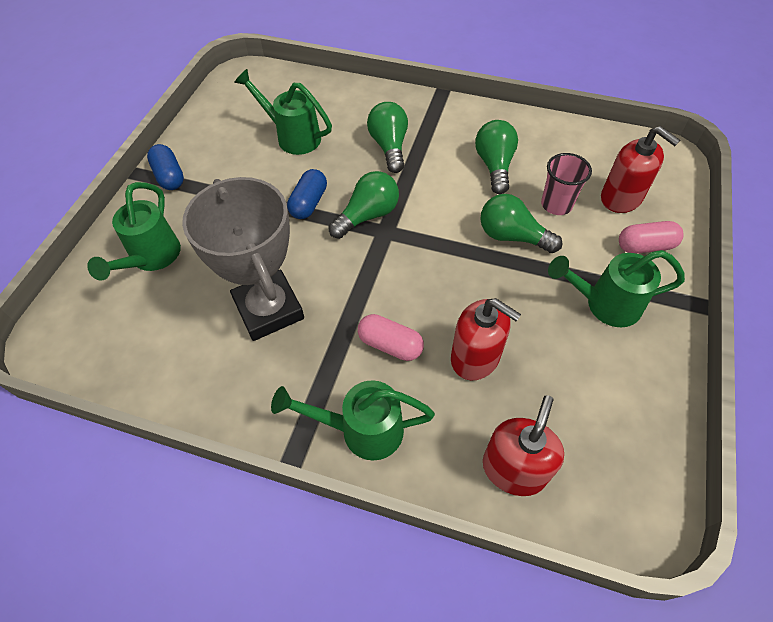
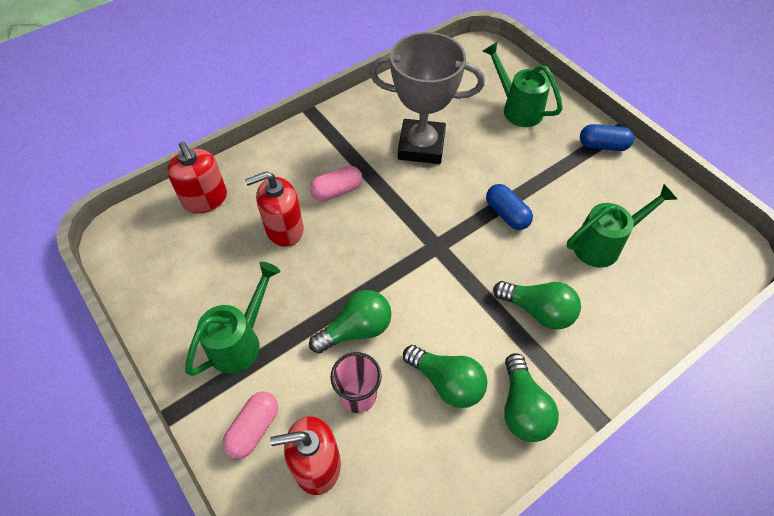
camera: 125 degrees right, 0 degrees up
(361, 430) = (298, 147): green watering can -> none
(368, 215) = (462, 244): green light bulb -> green light bulb (522, 408)

